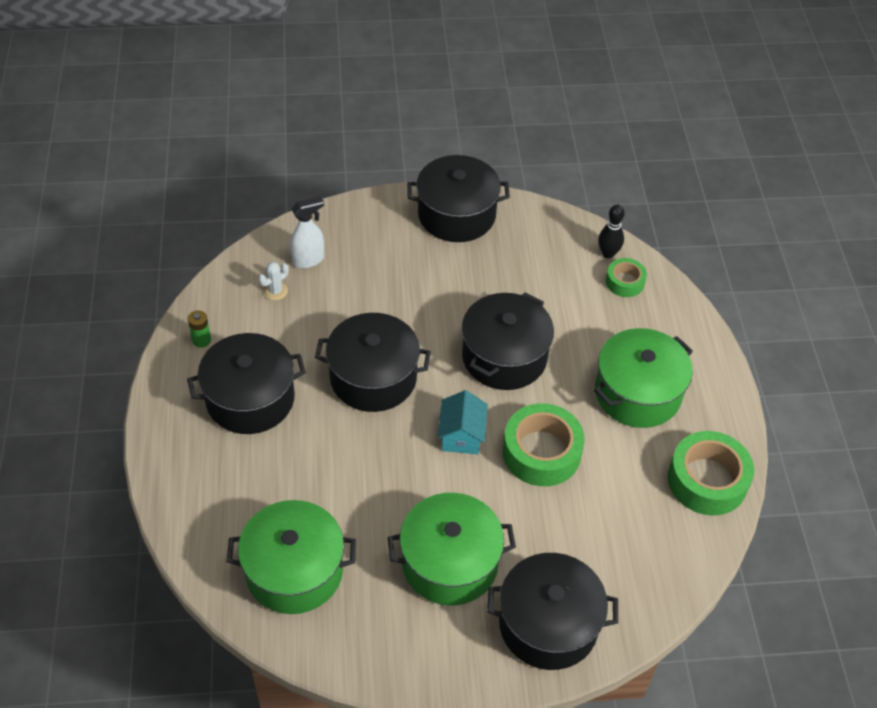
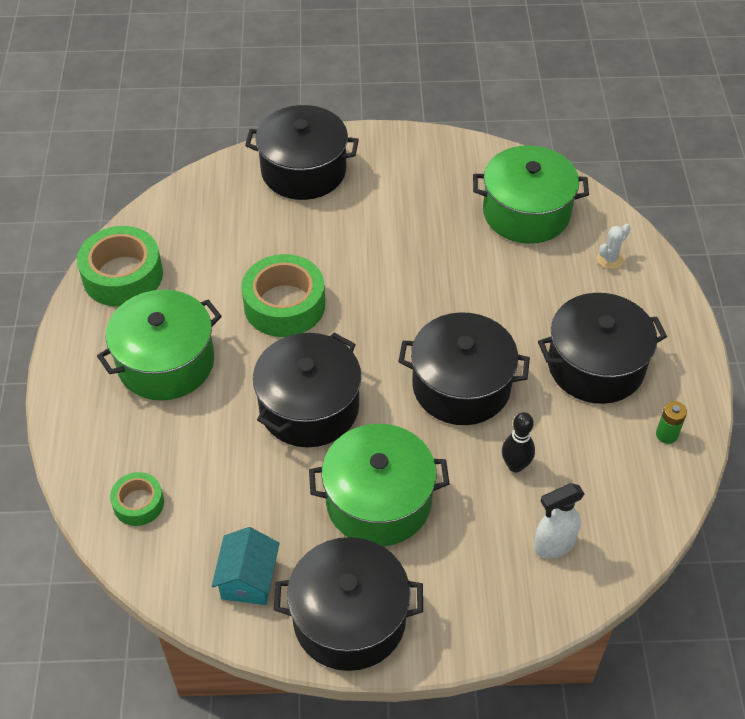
camera: 175 degrees left, 0 degrees up
(275, 291) = (590, 499): white cactus -> white cactus (609, 259)
(450, 563) = (385, 215): green pot -> green pot (378, 501)
(461, 435) = (366, 323): turquoise house -> turquoise house (248, 579)
(608, 254) = (148, 547): black bowling pin -> black bowling pin (515, 465)

